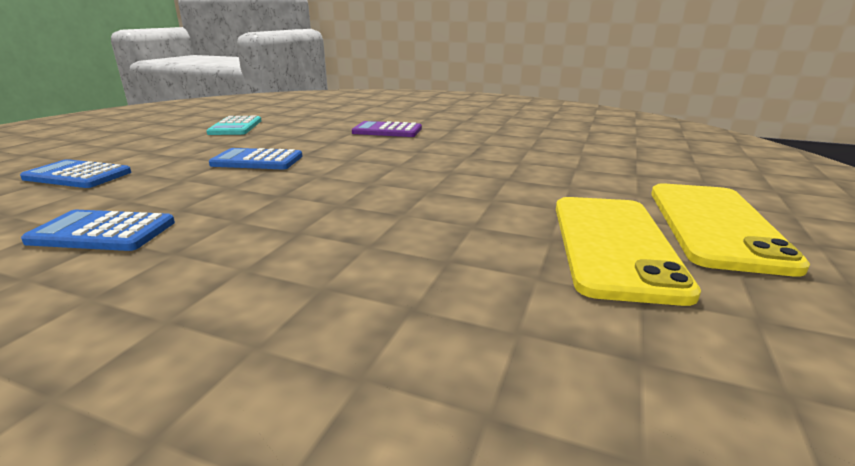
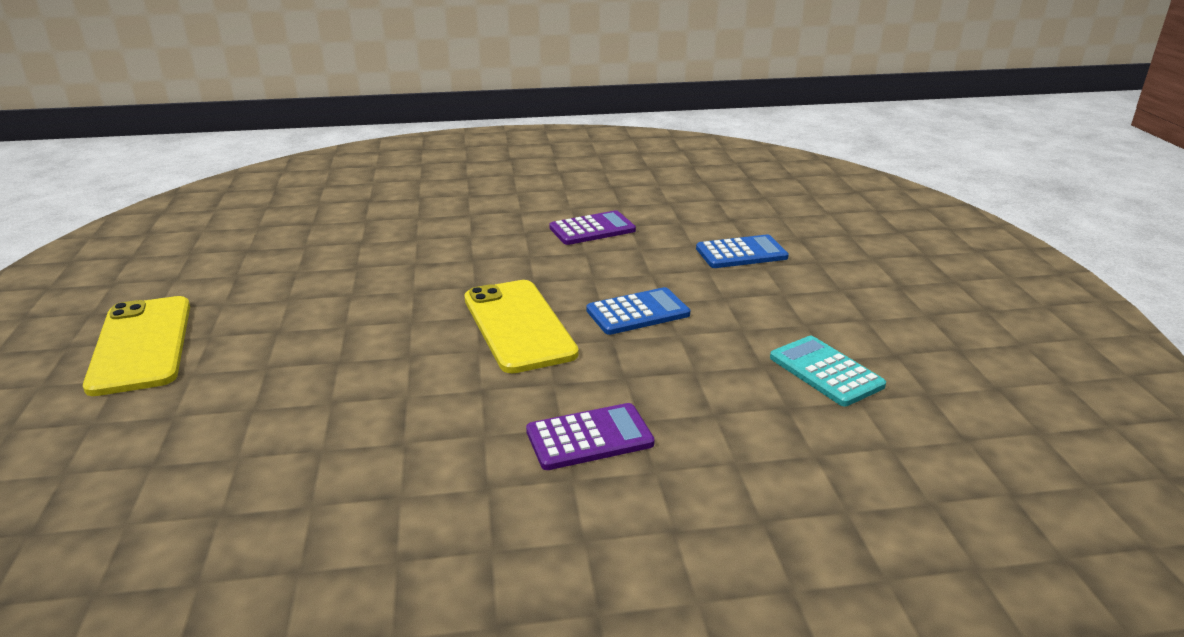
camera: 150 degrees right, 5 degrees up
(103, 232) = (592, 229): blue calculator -> purple calculator
(613, 245) = (241, 304): yellow phone -> yellow phone (518, 326)

